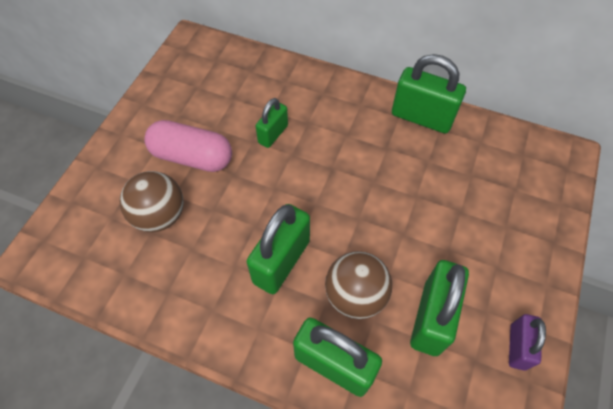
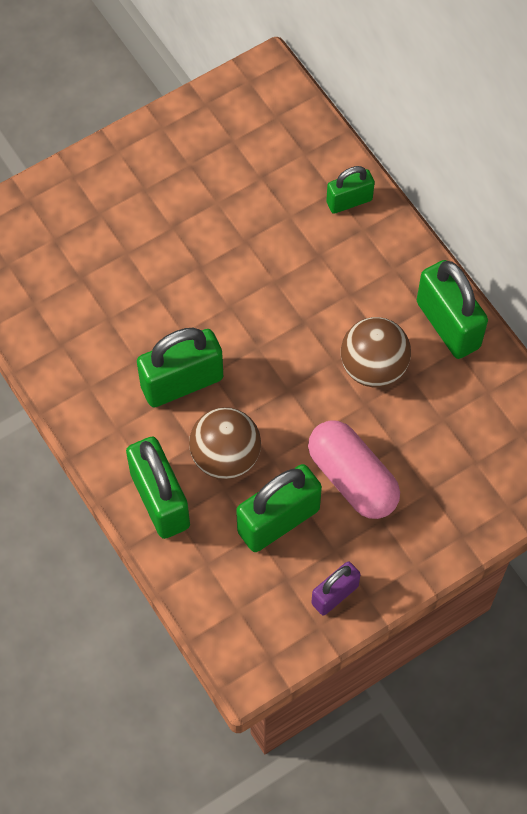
camera: 35 degrees right, 5 degrees up
(160, 215) = (100, 266): brown ball -> brown ball (373, 367)
(192, 157) = (172, 222): pink capsule -> pink capsule (352, 478)
(273, 134) = (272, 246): green padlock -> green padlock (349, 201)

